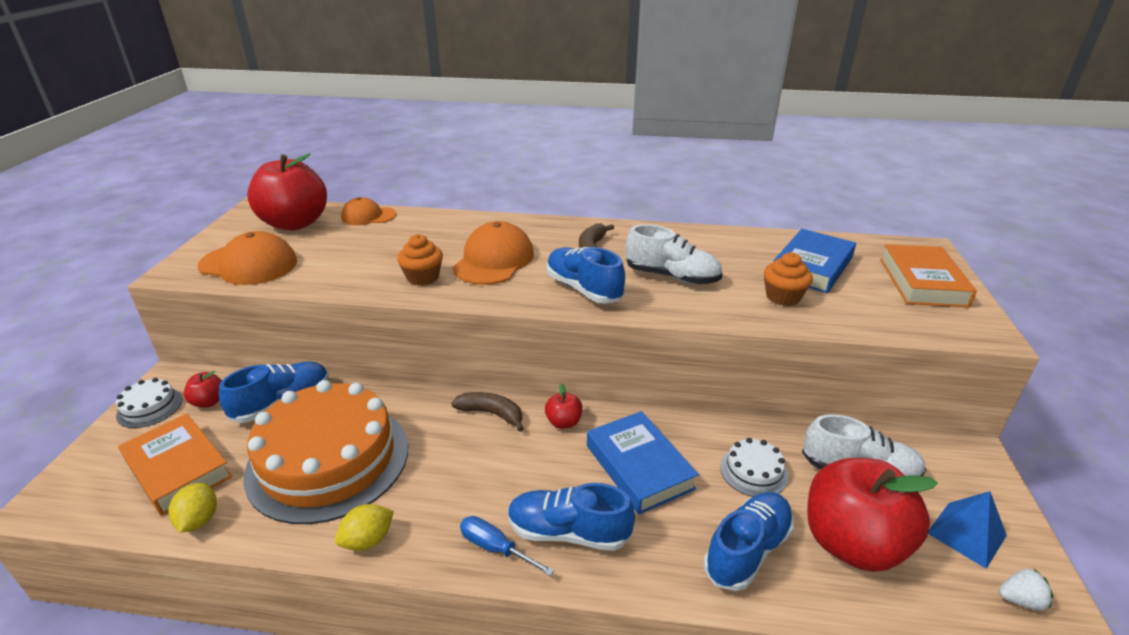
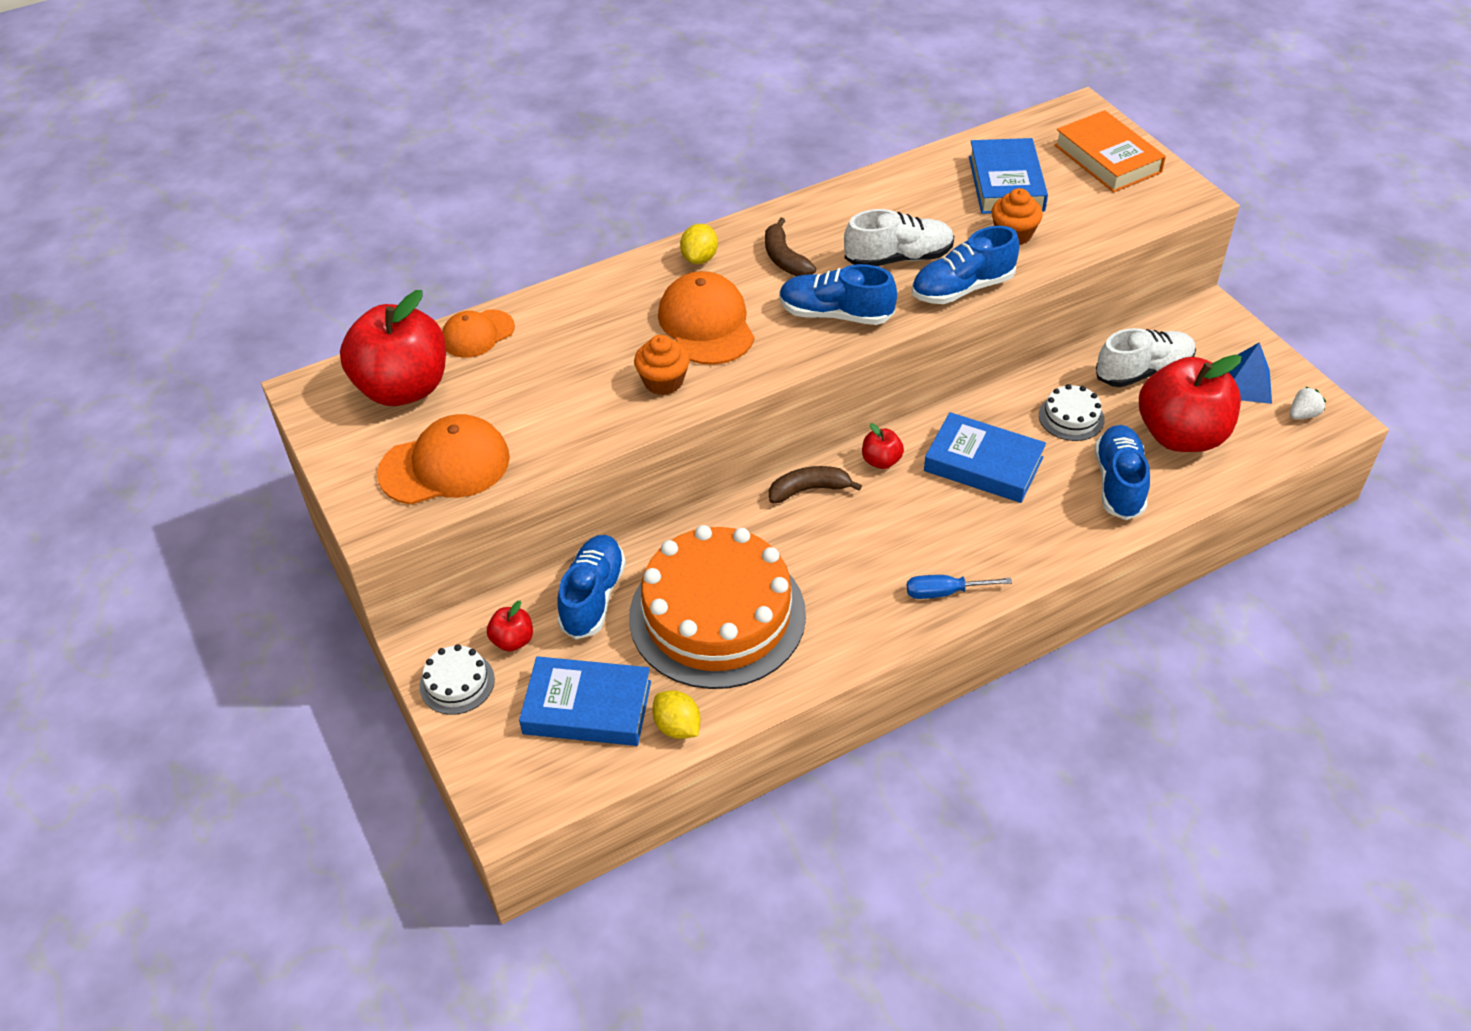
camera: 35 degrees left, 15 degrees up
(178, 468) = (587, 707): orange book -> blue book
(368, 540) = (841, 649): yellow lemon -> yellow lemon (699, 258)
(568, 532) = (984, 548): blue shoe -> blue shoe (962, 288)

